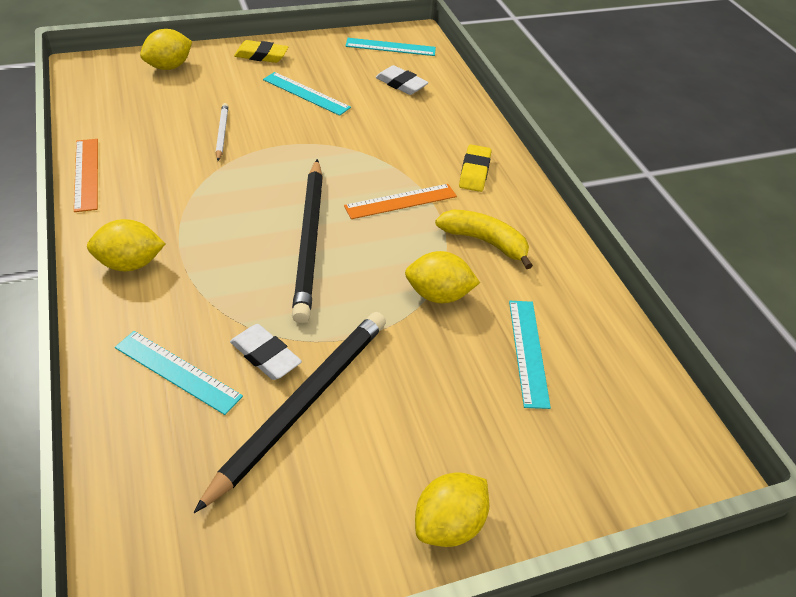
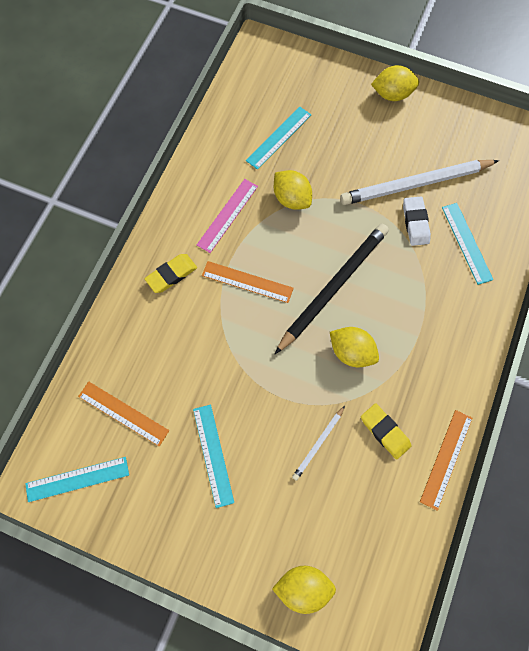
camera: 135 degrees left, 25 degrees up
(130, 264) = (456, 341): yellow lemon -> yellow lemon (351, 352)
(261, 55) = (206, 548): yellow eraser -> yellow eraser (385, 432)
(302, 405) = (416, 184): black pencil -> white pencil
(390, 47) = (77, 479): turquoise ruler -> turquoise ruler turned 60 degrees counterclockwise
(401, 84) = (123, 413): white eraser -> orange ruler
(484, 242) = (227, 215): yellow banana -> pink ruler

